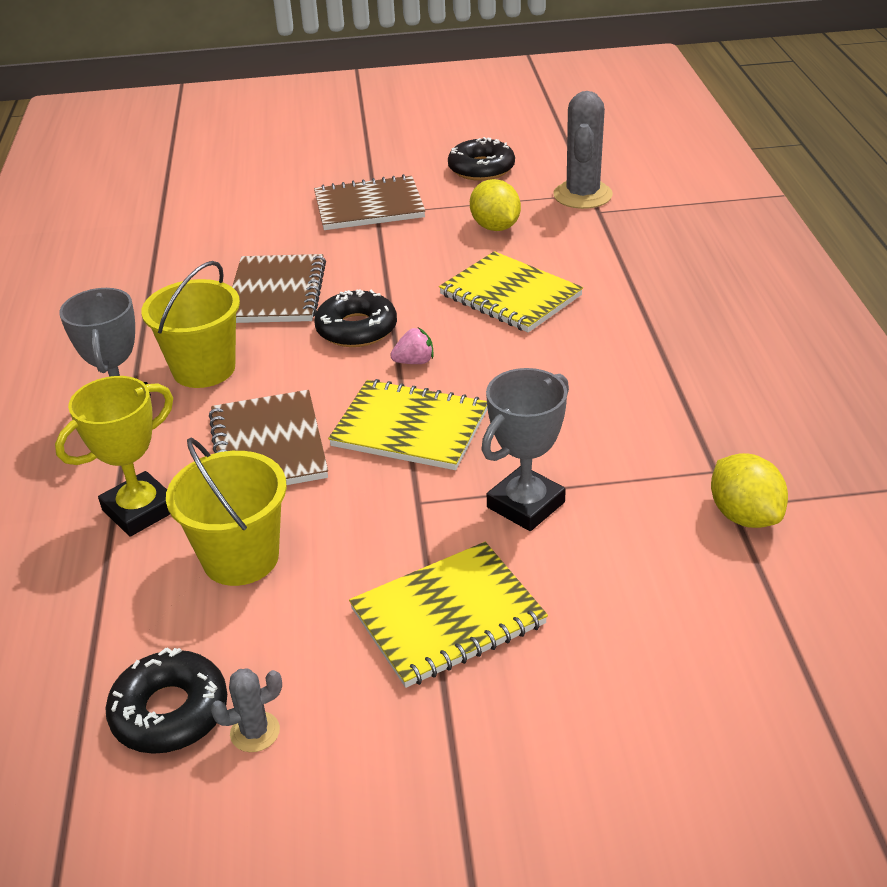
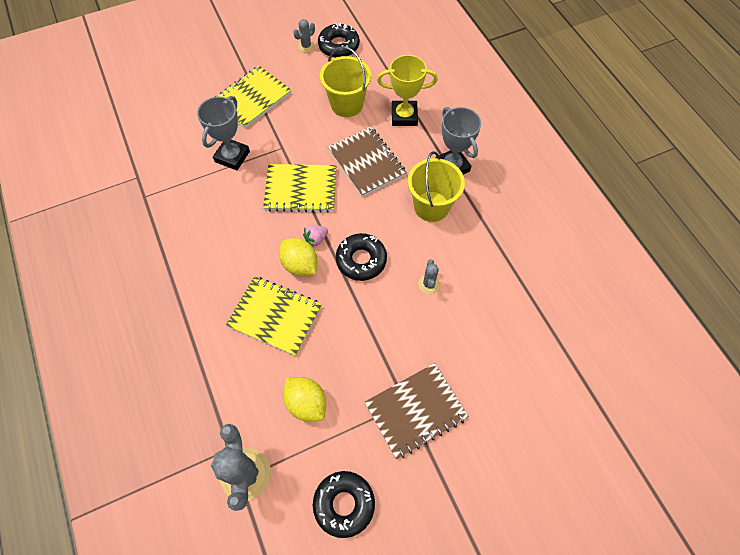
camera: 160 degrees right, 25 degrees up
(140, 510) = (404, 116): yellow trophy -> yellow trophy turned 60 degrees clockwise
(276, 292) = (428, 284): brown notebook -> grey cactus
(744, 515) = (131, 172): yellow lemon -> yellow lemon (300, 265)

